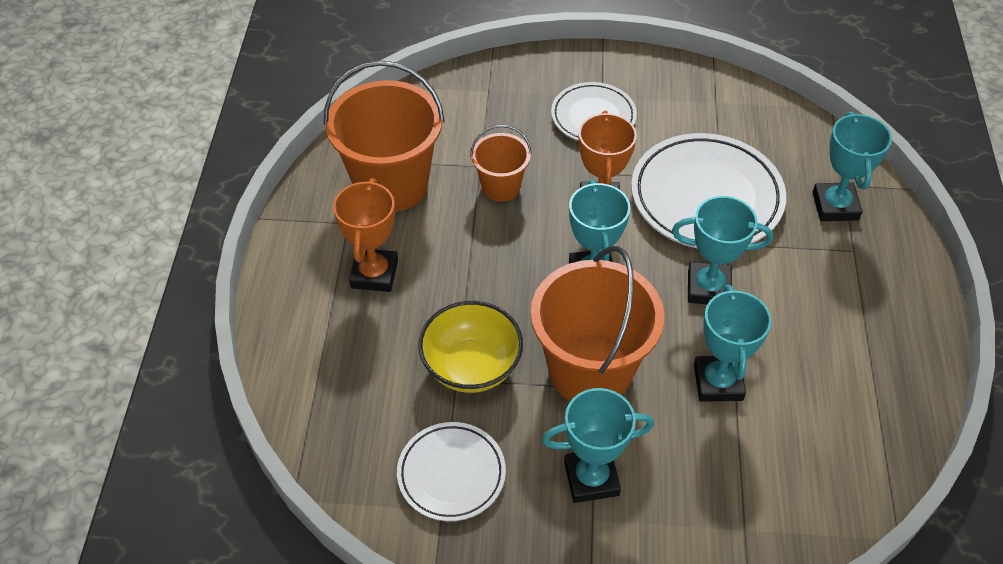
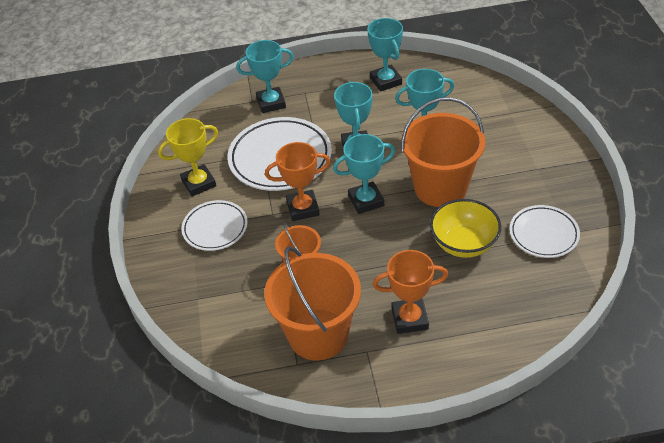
camera: 100 degrees left, 5 degrees down
(591, 478) = (512, 173): turquoise trophy -> turquoise trophy (386, 81)
(679, 110) = (199, 183): none -> yellow trophy

